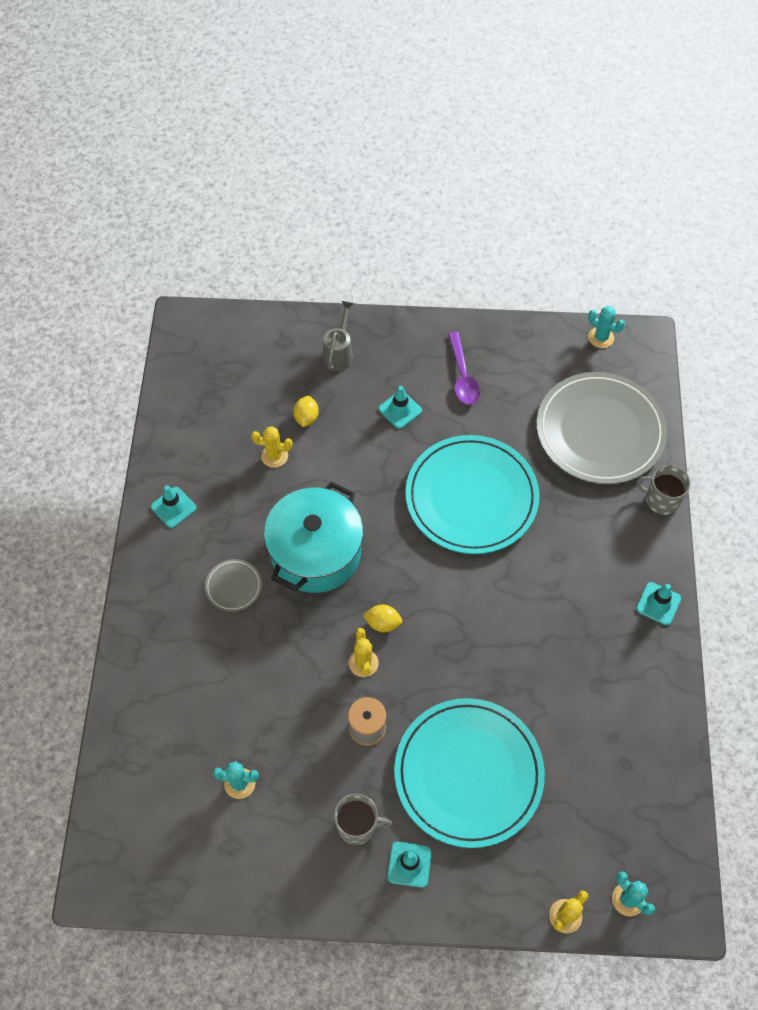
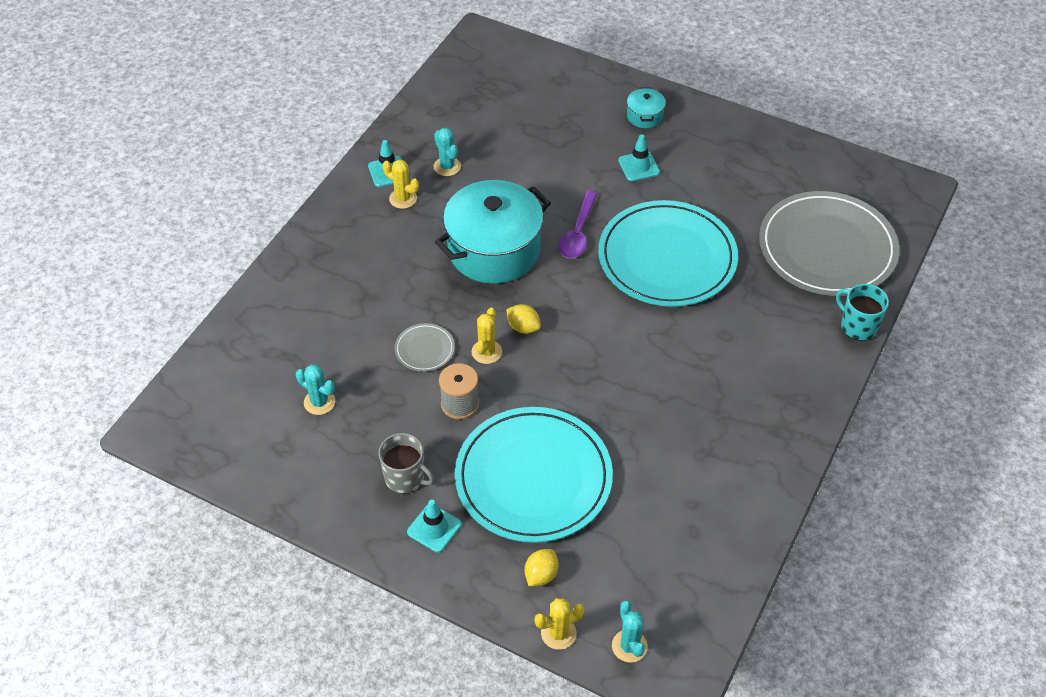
camera: 25 degrees right, 10 degrees down
(233, 586) = (404, 250): grey plate -> grey plate (424, 349)
(274, 456) = (501, 163): yellow cactus -> yellow cactus (403, 198)
(306, 417) = (547, 144): yellow lemon -> yellow lemon (541, 575)
(339, 353) = (607, 104): grey watering can -> none
(379, 353) = (644, 116): none -> turquoise pot
(462, 376) = (715, 159): purple spoon -> purple spoon (578, 233)
(601, 337) = (872, 173): turquoise cactus -> turquoise cactus (447, 166)
(658, 603) = (805, 411): turquoise traffic cone -> none
(661, 500) = (858, 326): grey mug -> turquoise mug

